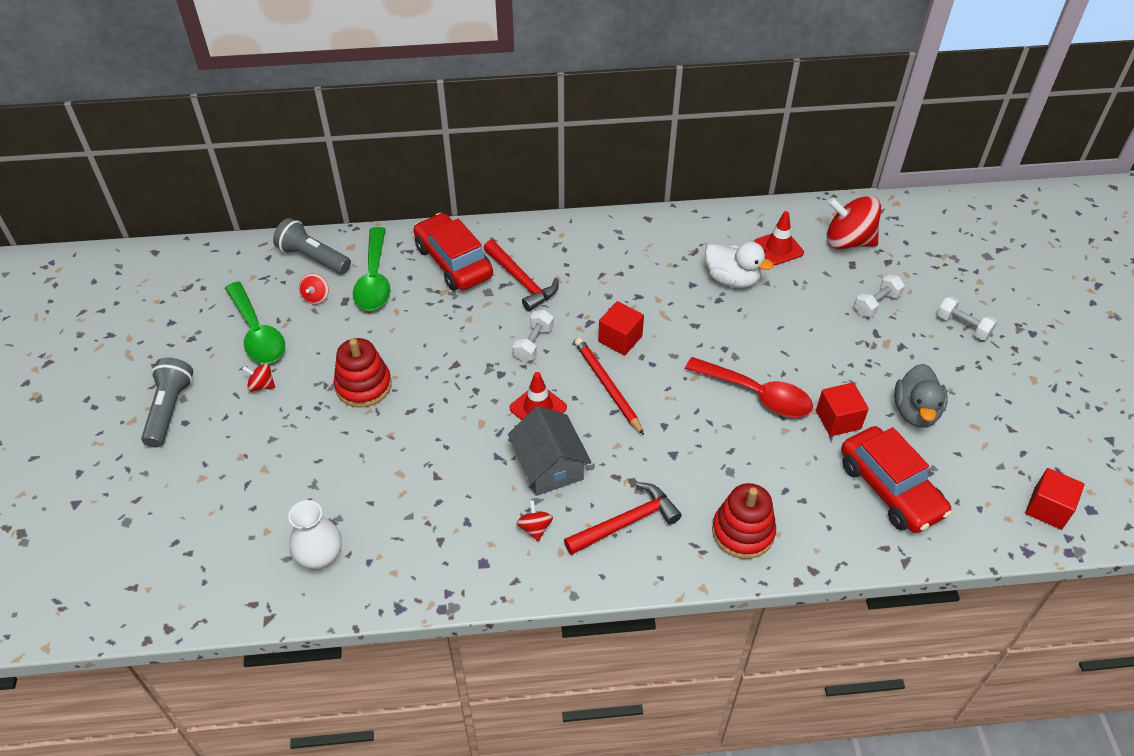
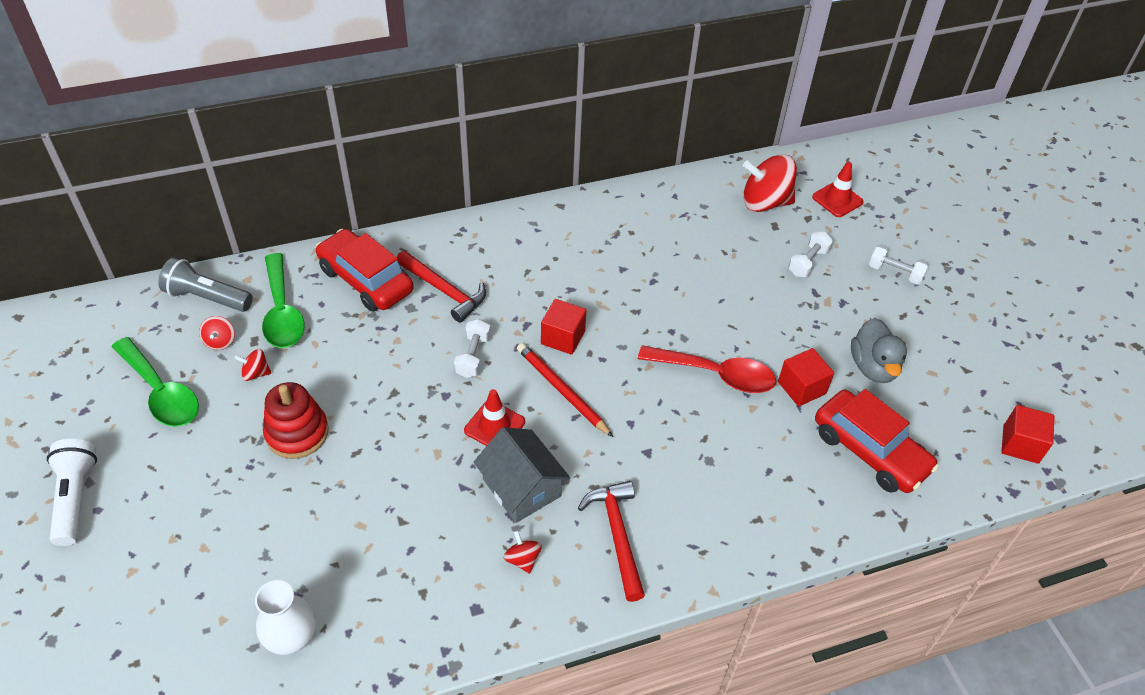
camera: 15 degrees left, 0 degrees up
(170, 409) = (76, 498): grey flashlight -> white flashlight
(261, 385) = (179, 451): red spinning top -> red spinning top (256, 373)
(626, 523) = (617, 535): red hammer -> red hammer turned 60 degrees counterclockwise
(732, 279) = (661, 257): white duck -> none
(743, 532) = (738, 523): red stacking toy -> none
(778, 248) = (699, 219): red traffic cone -> red traffic cone (837, 199)

